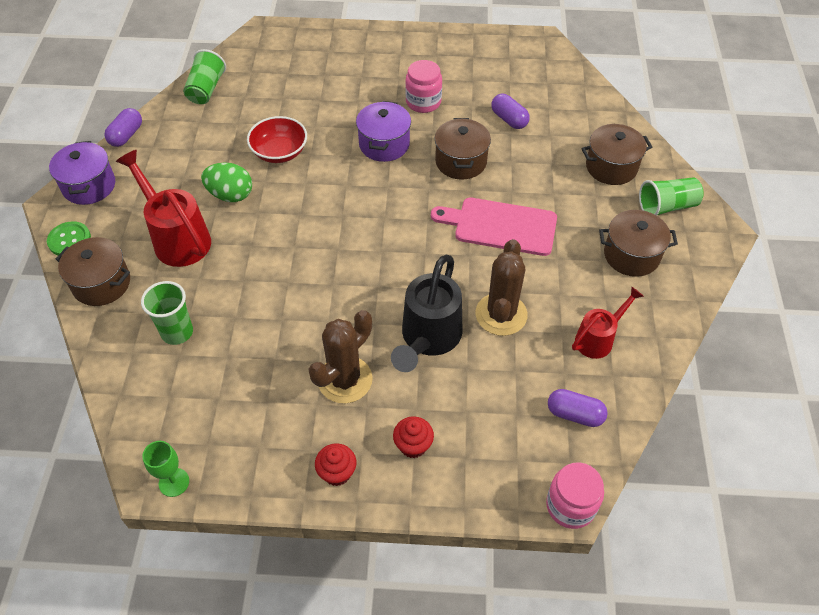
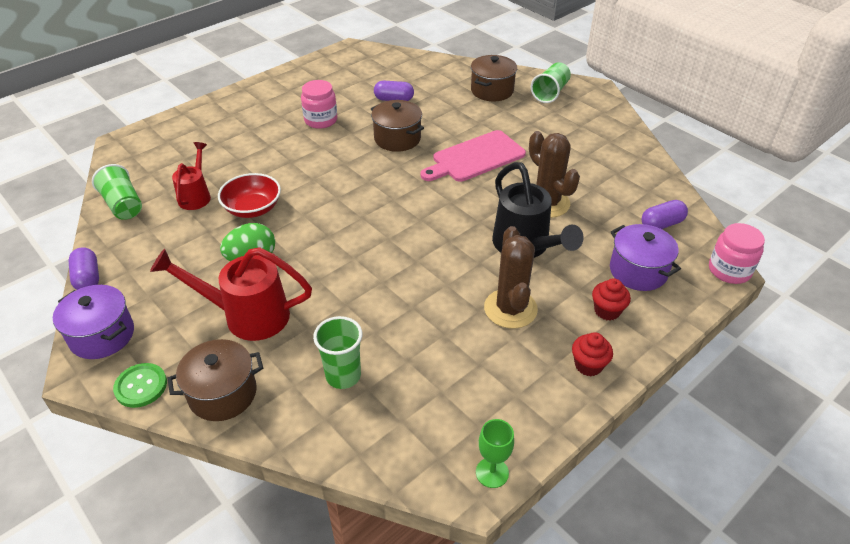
camera: 45 degrees left, 10 degrees down
(384, 144) = (329, 159): purple pot -> purple pot (638, 271)
(598, 339) = (615, 179): red watering can -> red watering can (196, 196)
(631, 255) = (568, 127): brown pot -> none

